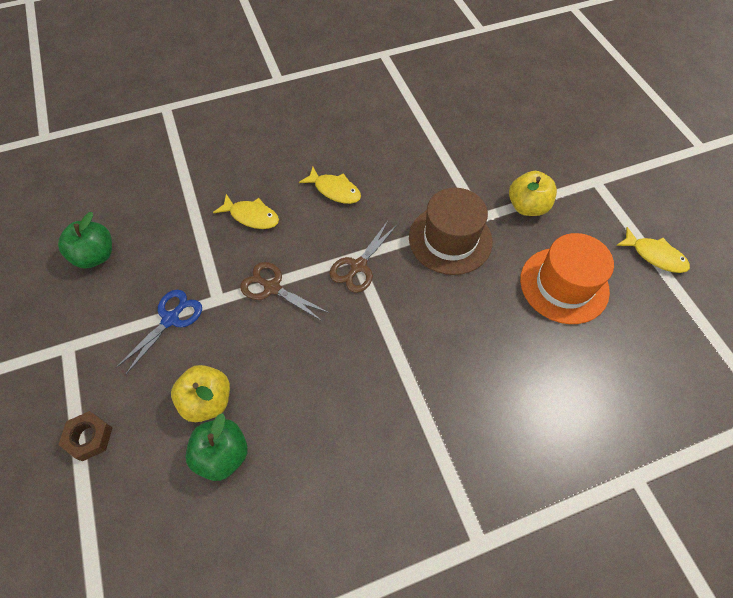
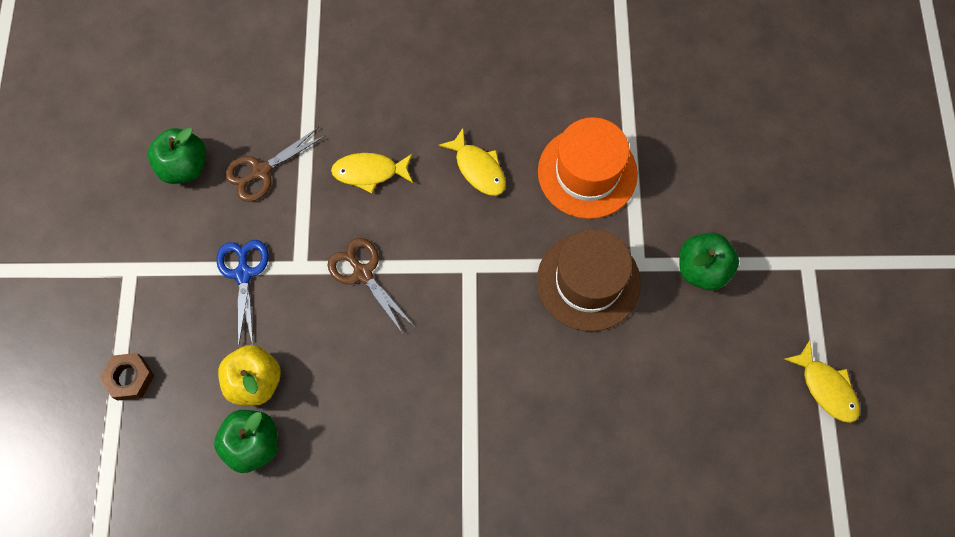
camera: 20 degrees right, 10 degrees up
(171, 319) = (243, 274): blue scissors -> blue scissors turned 60 degrees counterclockwise
(251, 216) = (369, 172): yellow fish -> yellow fish turned 135 degrees clockwise
(358, 266) = (468, 280): brown scissors -> brown scissors (261, 171)
(527, 206) = (702, 269): yellow apple -> green apple
(564, 285) = (695, 386): orange hat -> orange hat (587, 172)

